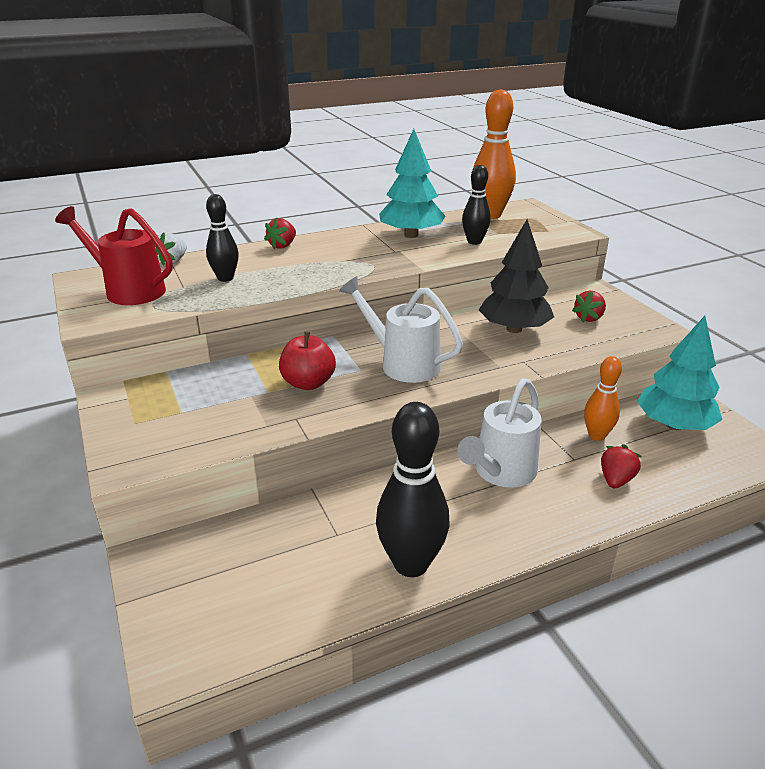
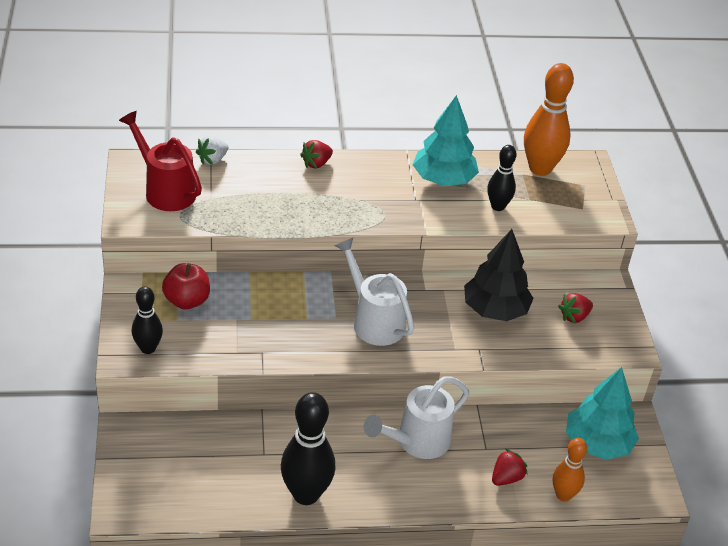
camera: 15 degrees right, 10 degrees up
(225, 278) = (249, 197): black bowling pin -> black bowling pin (148, 348)
(308, 383) = (286, 319): red apple -> red apple (187, 301)
(596, 436) = (521, 433): orange bowling pin -> orange bowling pin (563, 495)

